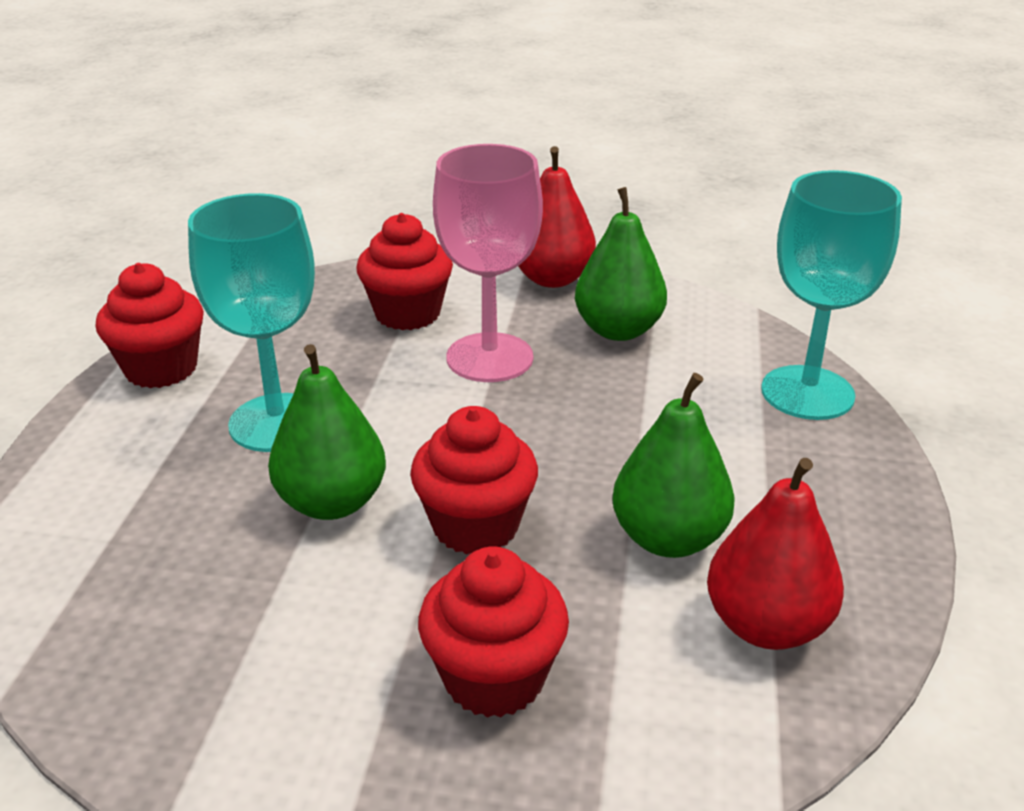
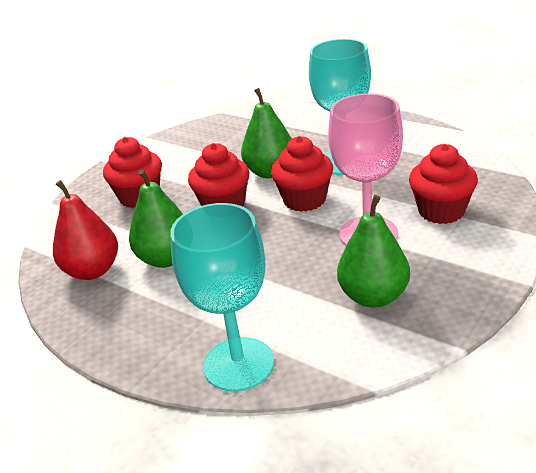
camera: 120 degrees right, 0 degrees up
(161, 369) = (415, 134): red cupcake -> red cupcake (304, 200)
(552, 278) = (470, 283): red pear -> none

